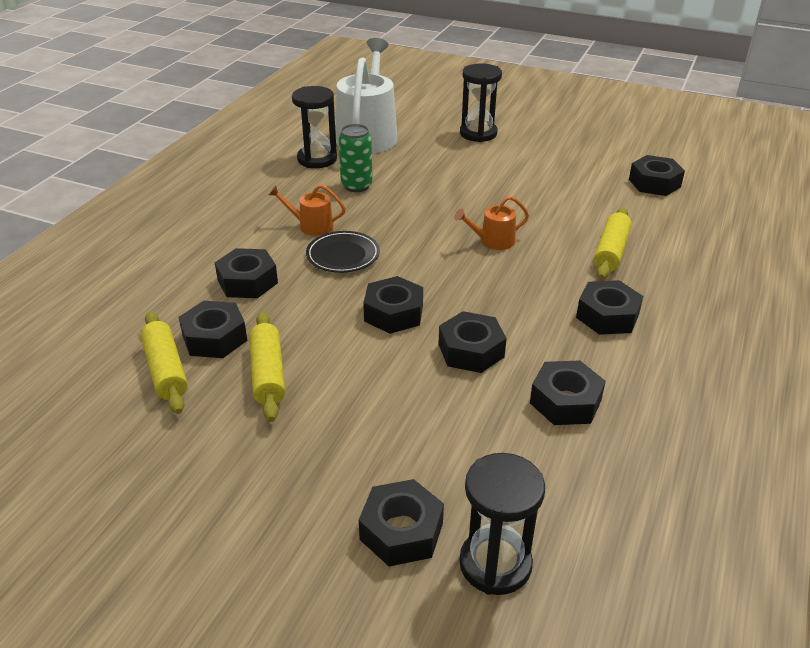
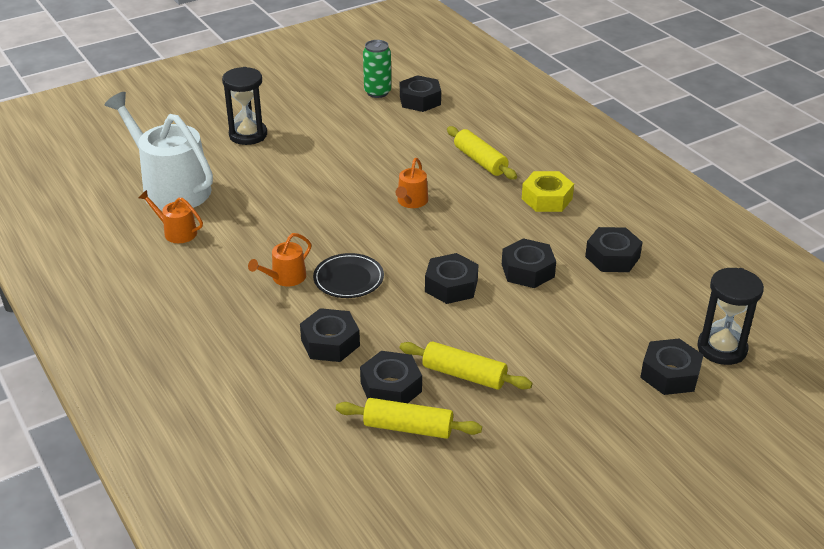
camera: 55 degrees left, 0 degrees up
(317, 159) = (176, 232): black hourglass -> orange watering can
(356, 186) = (251, 230): green can -> green can (377, 92)
(607, 316) = (547, 199): black nut -> yellow nut

